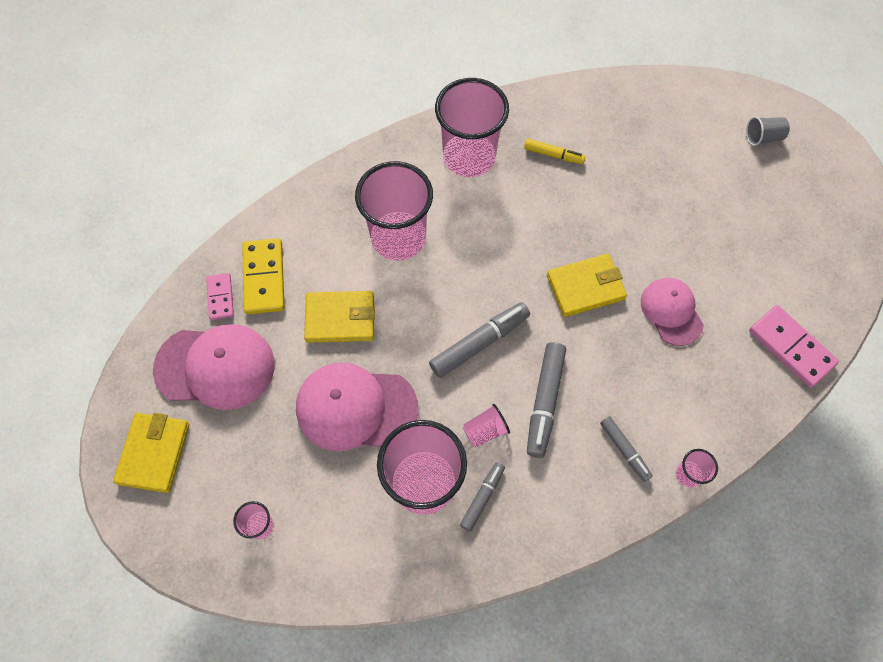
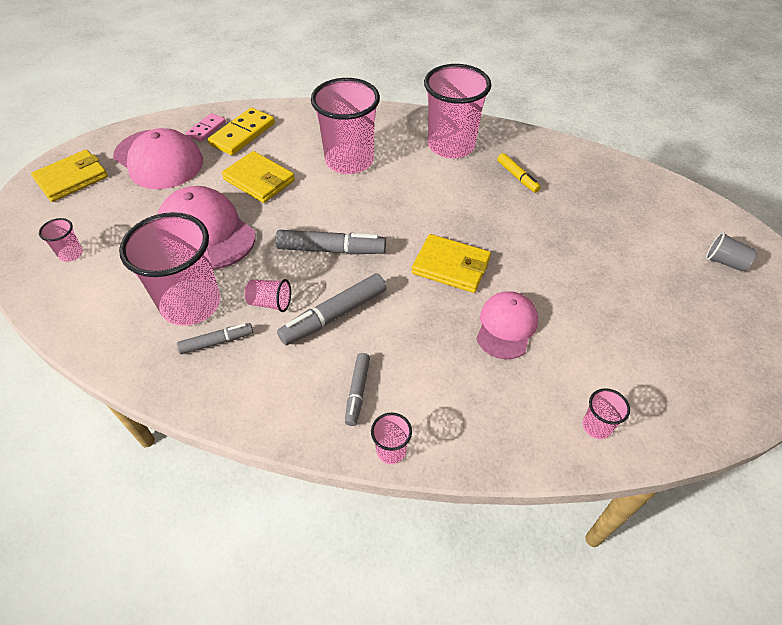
camera: 40 degrees right, 15 degrees down
(791, 347) = (596, 426): pink domino -> pink cup

